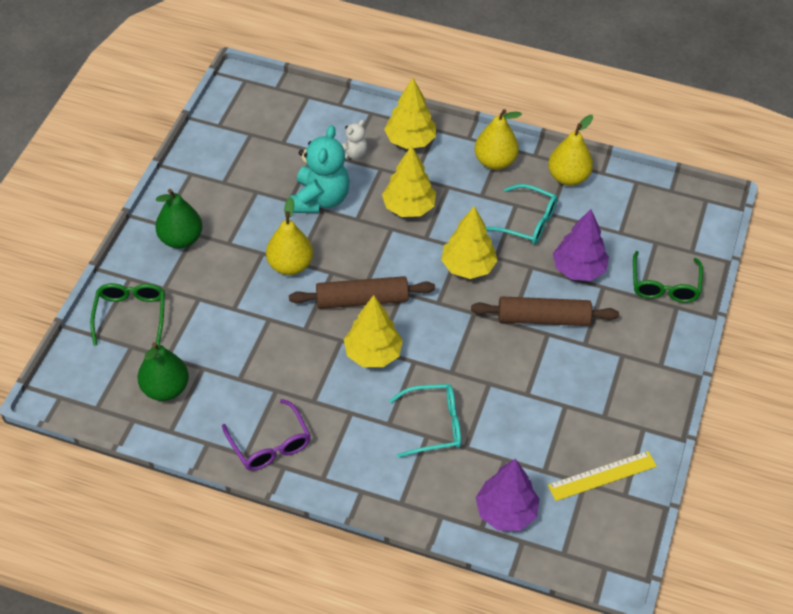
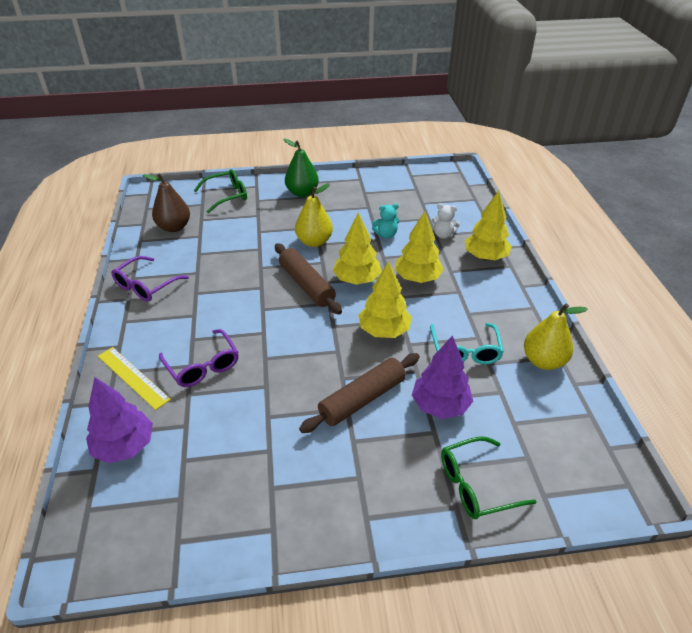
camera: 65 degrees right, 10 degrees down
(165, 389) = (174, 227): green pear -> brown pear
(320, 199) = (386, 235): turquoise teddy bear -> turquoise teddy bear, size x0.52
(373, 354) = (257, 307): yellow tree -> yellow tree (357, 280)
(434, 425) = (202, 366): turquoise glasses -> purple glasses
(495, 161) = (512, 309): yellow pear -> none
(543, 319) = (362, 399): brown rolling pin -> brown rolling pin turned 75 degrees clockwise
(602, 476) = (194, 511): yellow ruler -> yellow ruler (133, 377)

